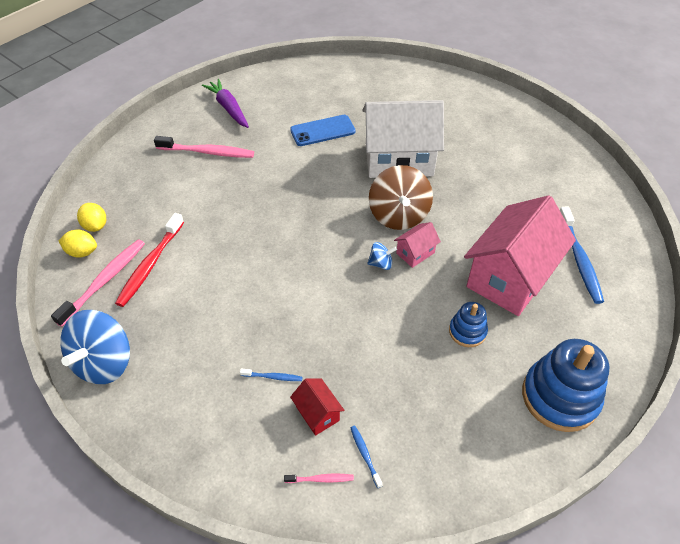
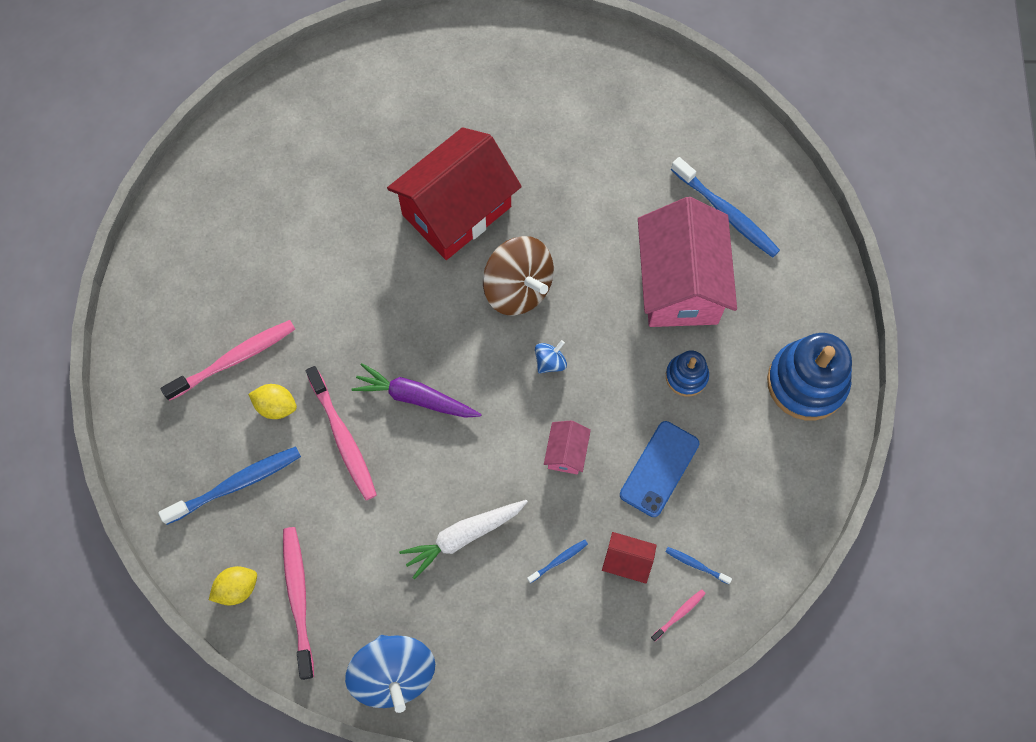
camera: 40 degrees left, 20 degrees up
(96, 226) = (215, 548): yellow lemon -> yellow lemon (276, 406)
(142, 205) = (236, 484): none -> blue toothbrush
(150, 264) = (325, 544): red toothbrush -> none
(220, 221) = (343, 438): none -> pink toothbrush
(228, 108) = (191, 276): purple carrot -> purple carrot (415, 397)
(229, 318) = (463, 536): none -> white carrot
(322, 131) = (336, 229): blue phone -> blue phone (659, 469)
(399, 160) = (456, 211): white house -> red house
(415, 253) = (572, 323): pink house -> pink house (566, 453)

